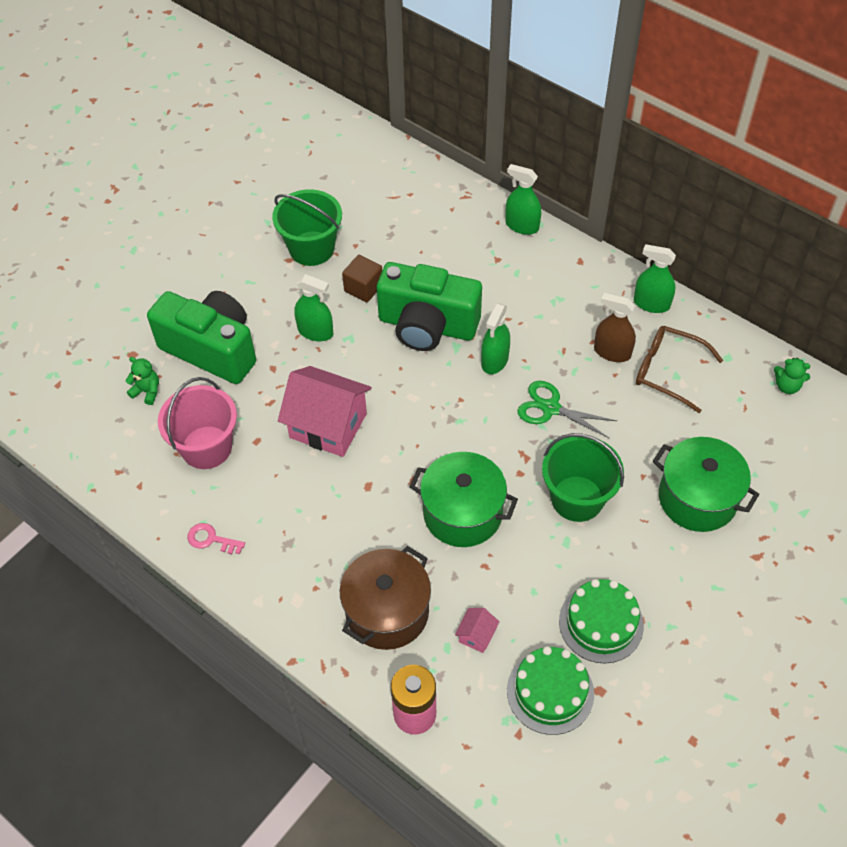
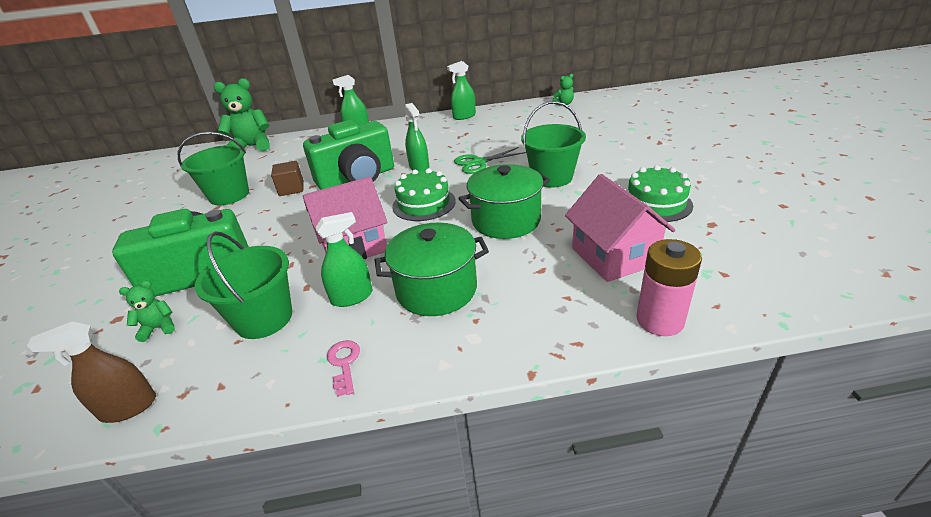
camera: 45 degrees left, 20 degrees down
(206, 447) = (264, 318): pink bucket -> green bucket
(211, 539) = (344, 363): pink key -> pink key turned 105 degrees clockwise
(315, 332) = (281, 219): green spray bottle -> green spray bottle (352, 297)
(387, 612) = (545, 290): brown pot -> none
(402, 165) = (252, 146): none -> green teddy bear
(476, 635) = (613, 256): pink house -> pink house, size x2.35
(550, 692) = (695, 244): green cake -> green cake (424, 204)
(612, 352) = (474, 134): brown spray bottle -> brown spray bottle (128, 407)
(667, 371) = (509, 125): brown glasses -> none
(697, 498) = (600, 144): green pot -> green pot (436, 289)

